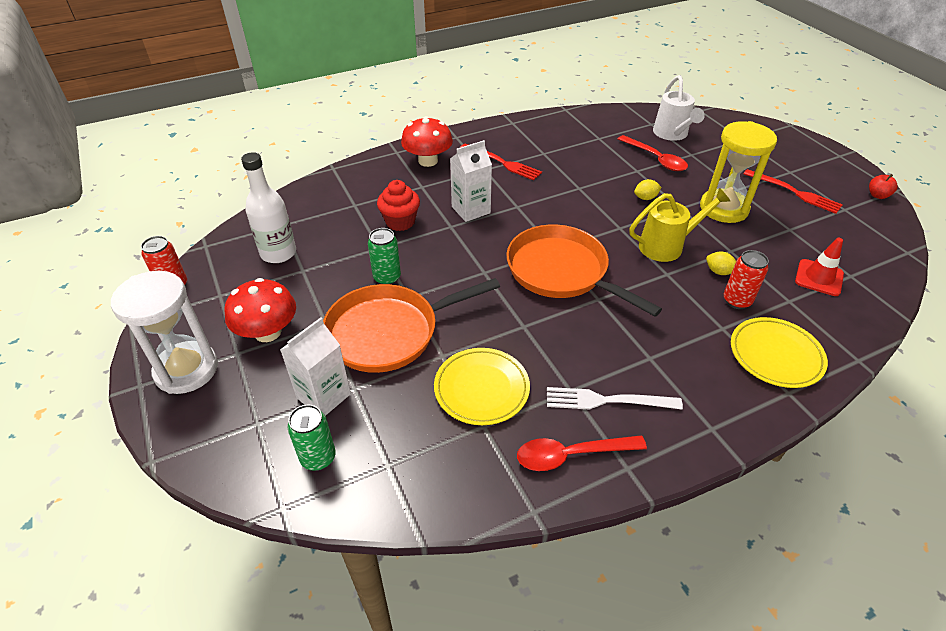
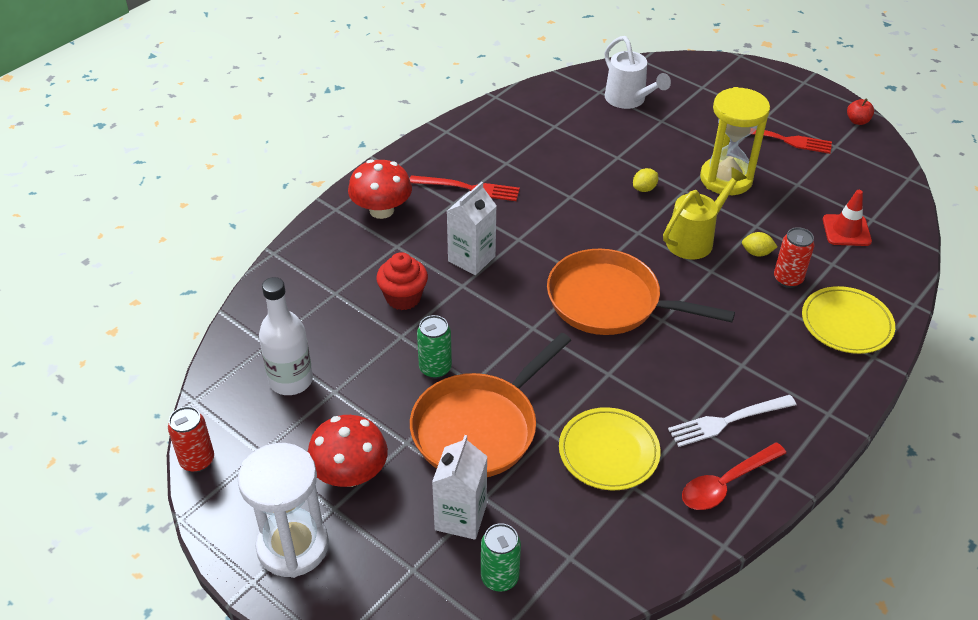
camera: 25 degrees left, 0 degrees up
(656, 159) = (629, 137): red spoon -> none

